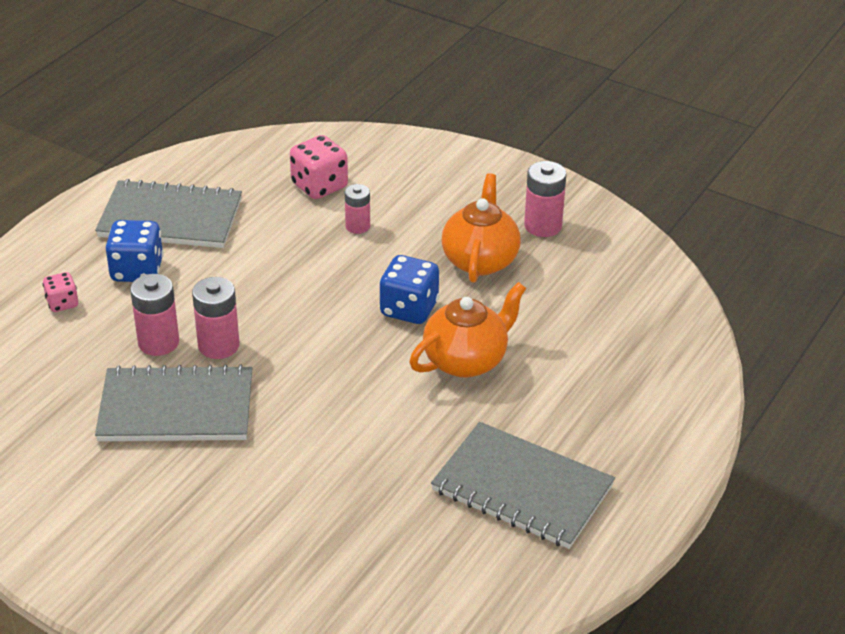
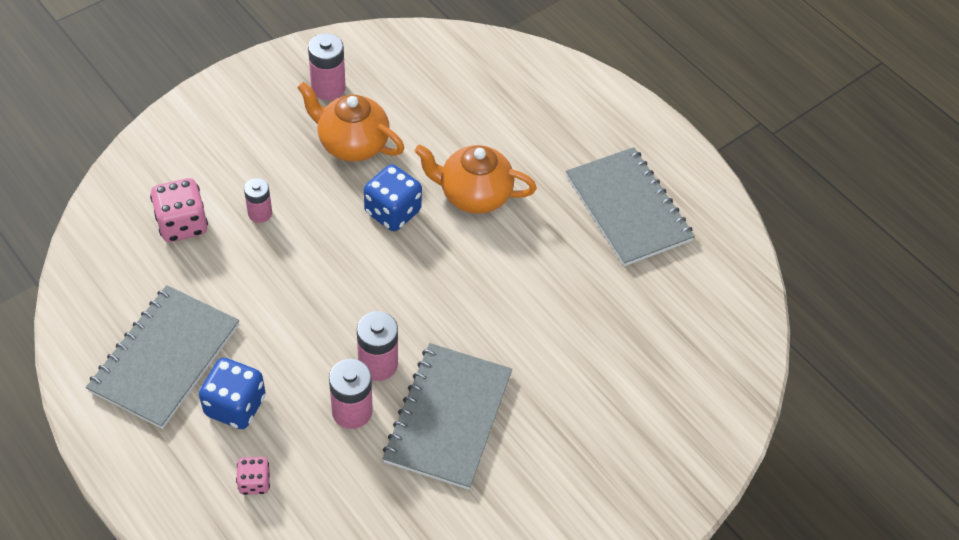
camera: 75 degrees left, 15 degrees up
(466, 360) = (474, 195): orange teapot -> orange teapot turned 60 degrees counterclockwise
(522, 489) = (628, 208): grey notebook -> grey notebook turned 75 degrees counterclockwise

